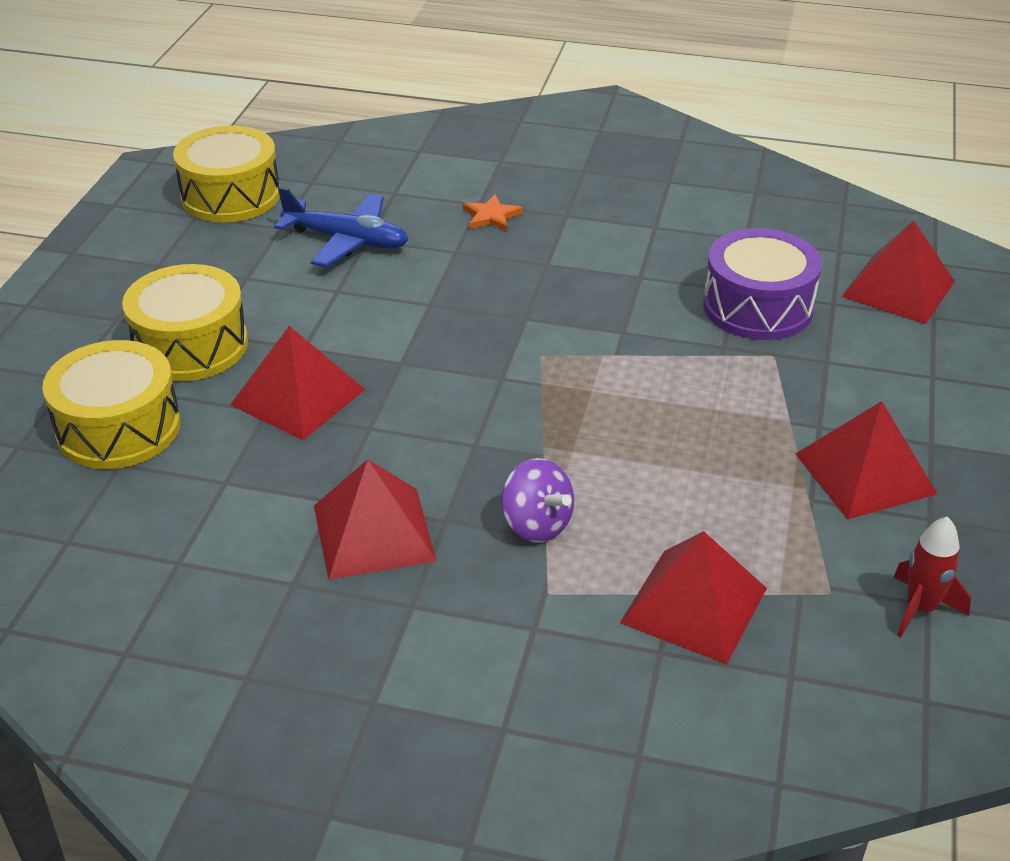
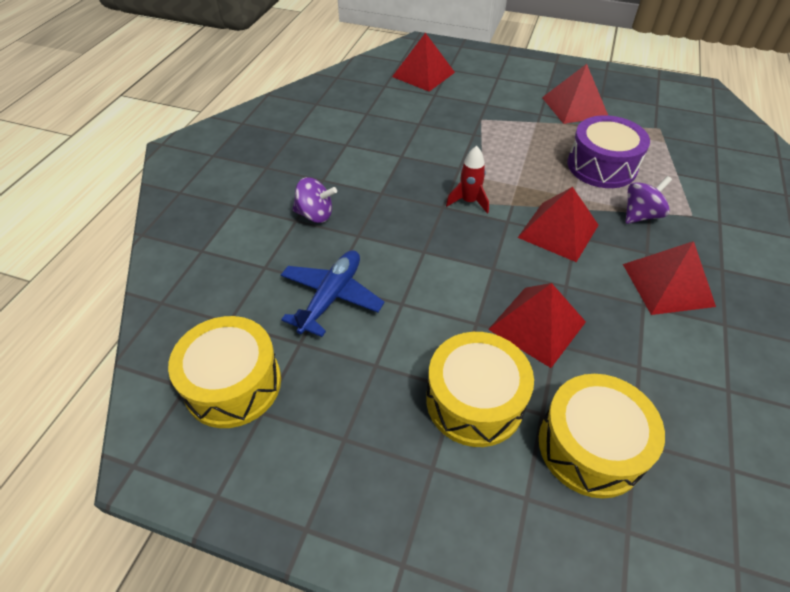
camera: 85 degrees left, 10 degrees up
(491, 216) = (315, 215): orange star -> purple spinning top
(694, 605) = (682, 167): red pyramid -> red pyramid (558, 231)
(758, 307) = (436, 118): purple drum -> purple drum (601, 166)
(920, 608) = (661, 107): red rocket -> red rocket (469, 201)

